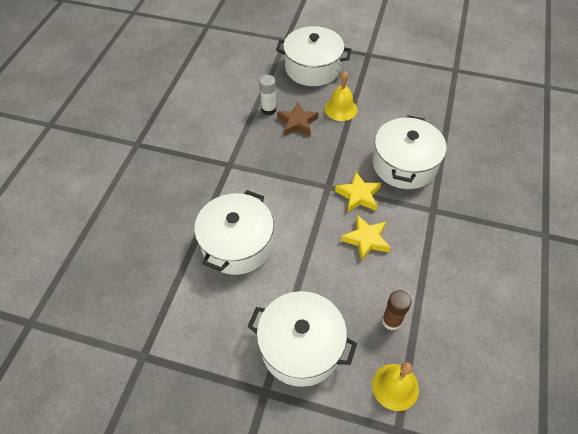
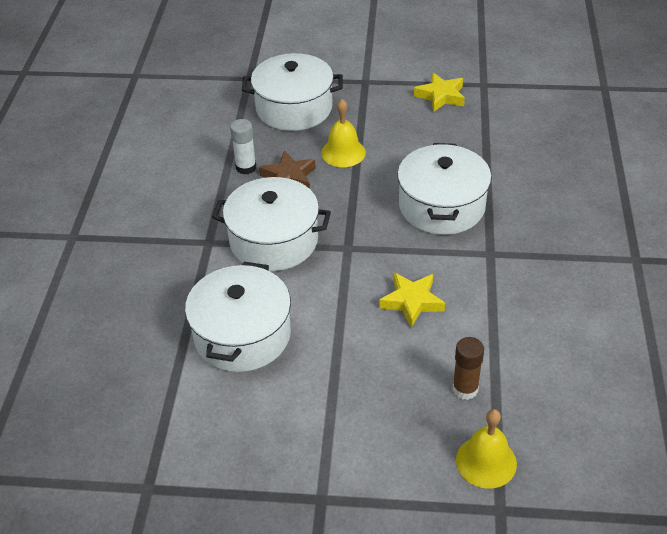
camera: 10 degrees left, 10 degrees down
(301, 347) = (356, 439): white pot -> white pot (274, 240)
(358, 195) = (390, 252): yellow star -> yellow star (441, 96)

